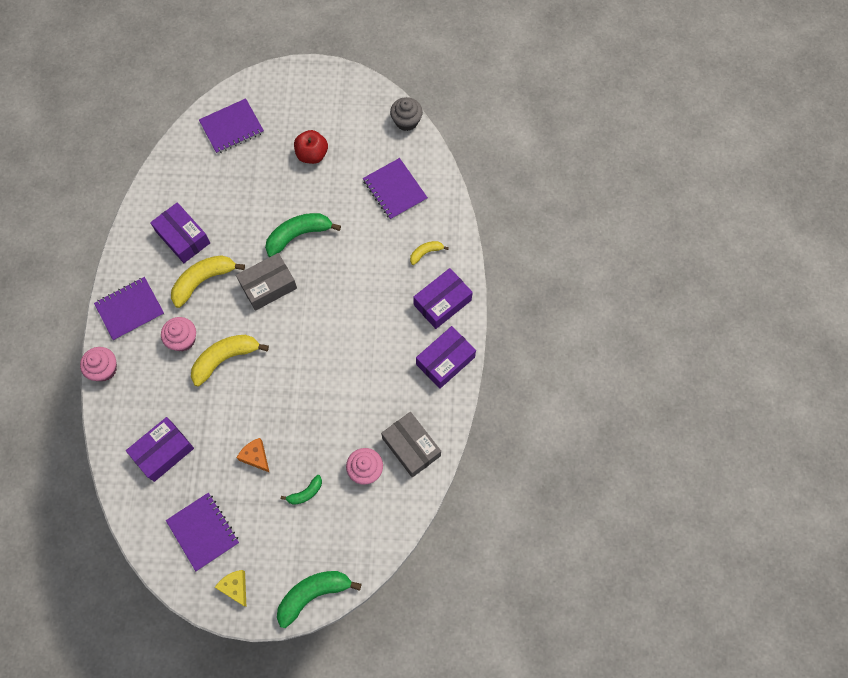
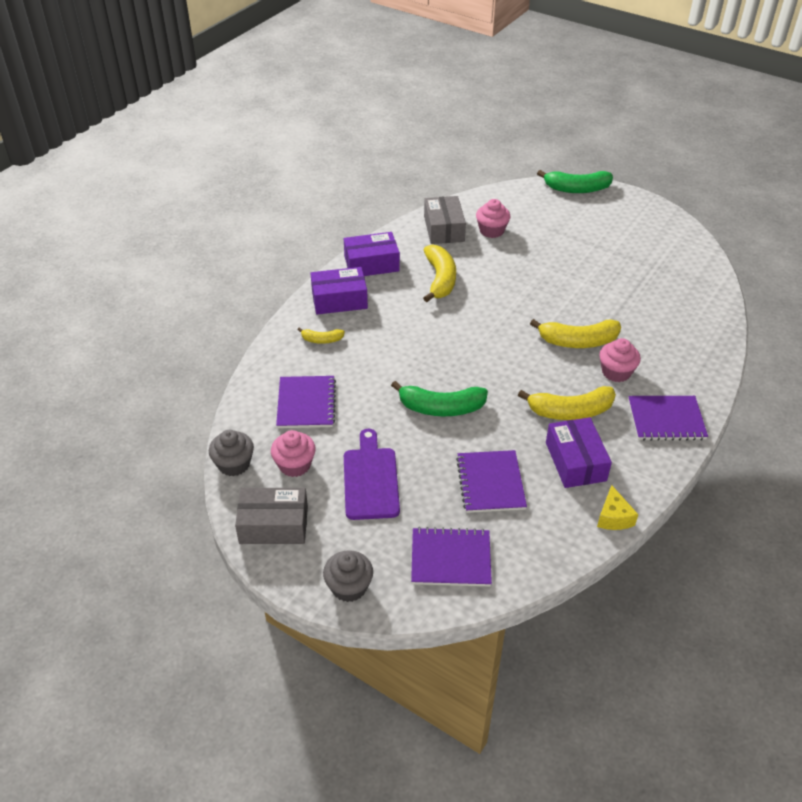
camera: 150 degrees left, 25 degrees down
(104, 369) = (712, 381): pink cupcake -> pink cupcake (295, 465)
(163, 452) = (669, 302): purple box -> none
(203, 532) = (652, 246): purple notebook -> purple notebook (490, 483)
(235, 587) = (638, 211): yellow cheese -> yellow cheese (613, 517)
(256, 457) = (583, 270): orange cheese -> none
(268, 286) = (501, 379): grey box -> grey box (273, 525)
(281, 82) = (349, 587): none -> grey cupcake
(305, 493) = (551, 236): green banana -> none
(312, 154) = (370, 479): red apple -> purple cutting board
(375, 373) = (440, 279): none -> yellow banana

